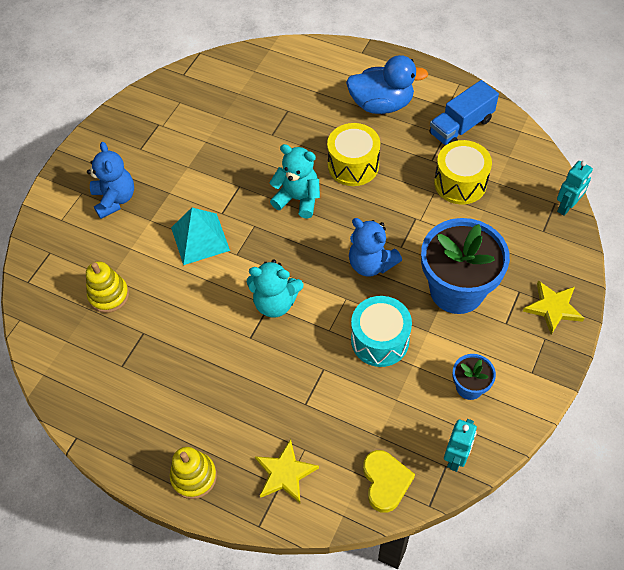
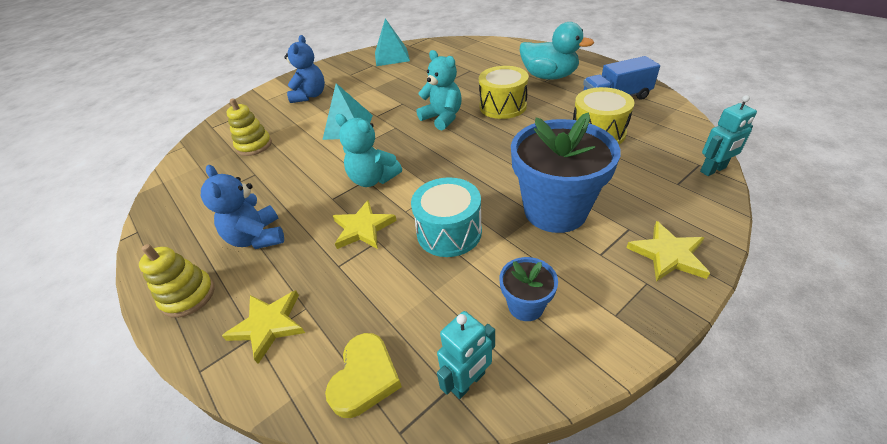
camera: 25 degrees right, 15 degrees down
(173, 103) = (391, 56): none -> turquoise pyramid
(302, 360) = (363, 228): none -> yellow star
(371, 264) = (478, 171): blue teddy bear -> blue teddy bear (257, 238)
(381, 104) = (549, 76): blue duck -> turquoise duck

